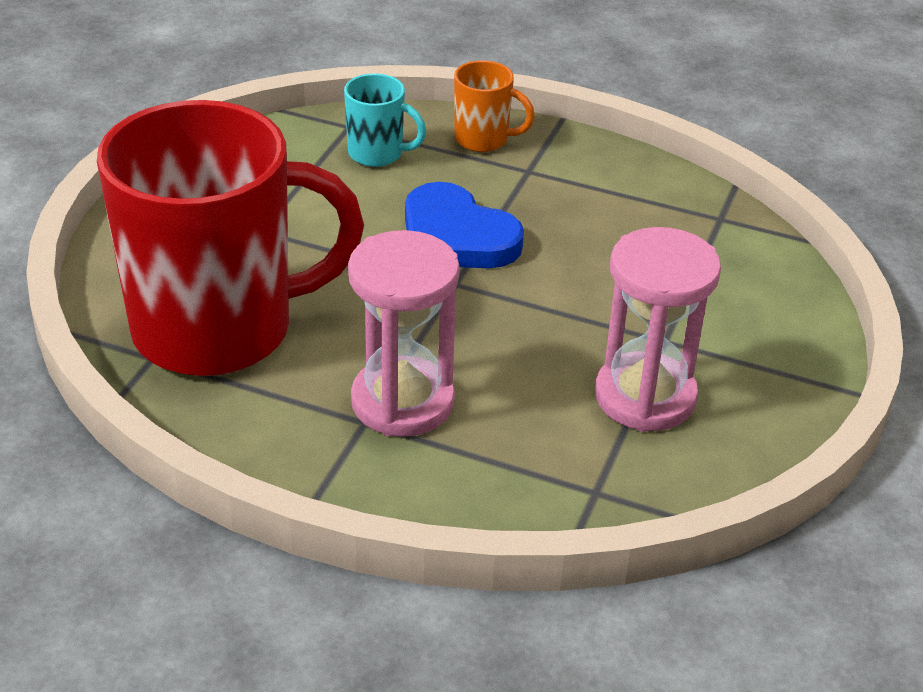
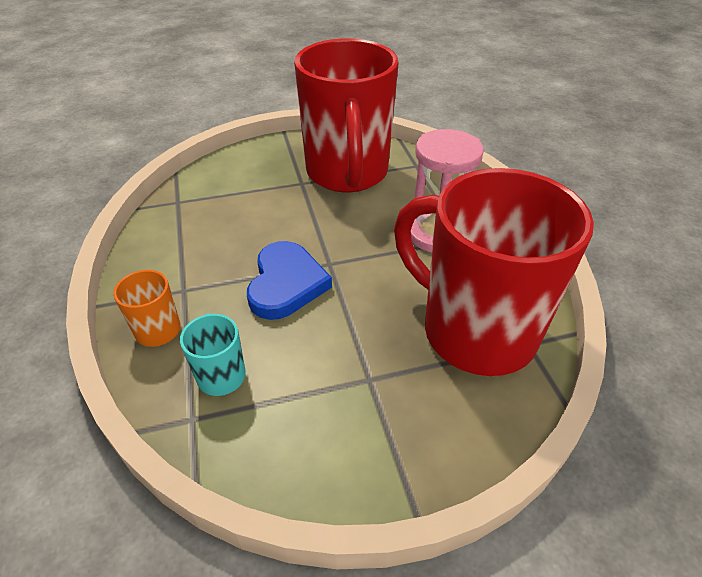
camera: 125 degrees left, 5 degrees up
(645, 397) = (347, 174): pink hourglass -> red mug

